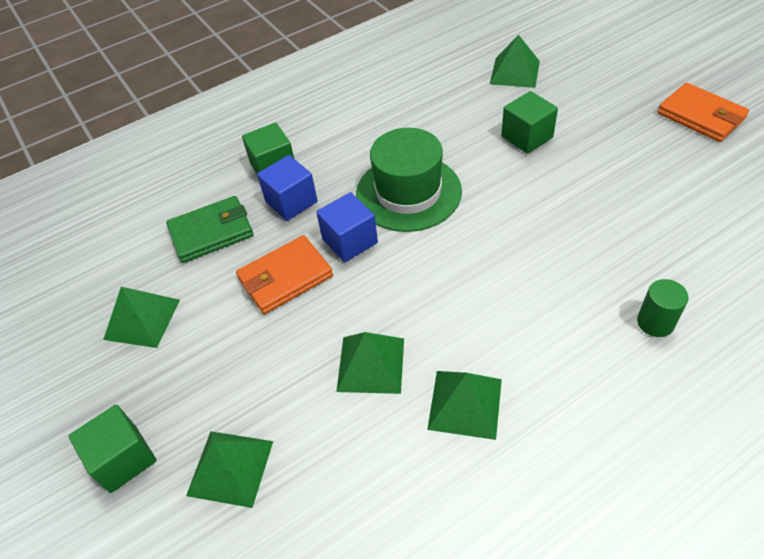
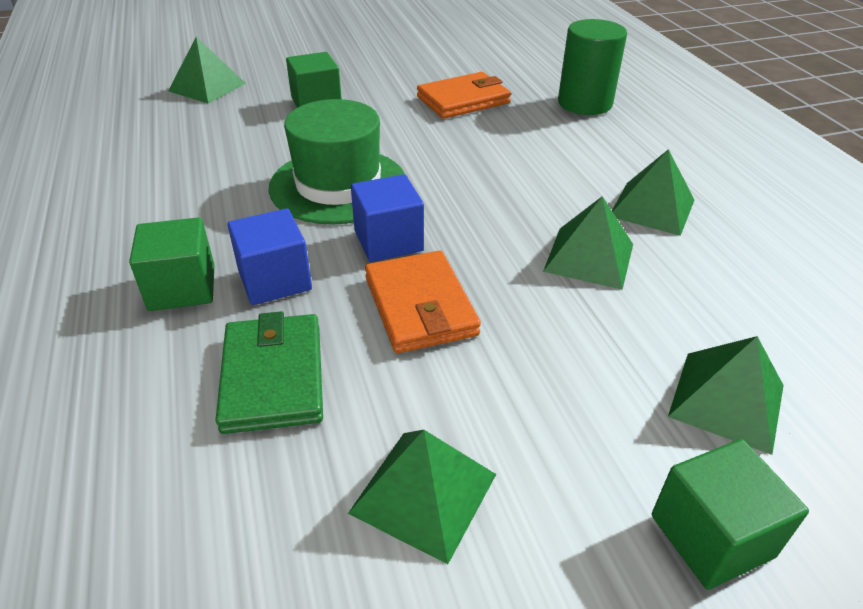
camera: 80 degrees left, 10 degrees down
(655, 322) = (584, 103): green cylinder -> green cylinder, size x1.71
(701, 116) = (368, 32): orange wallet -> orange wallet (463, 100)

